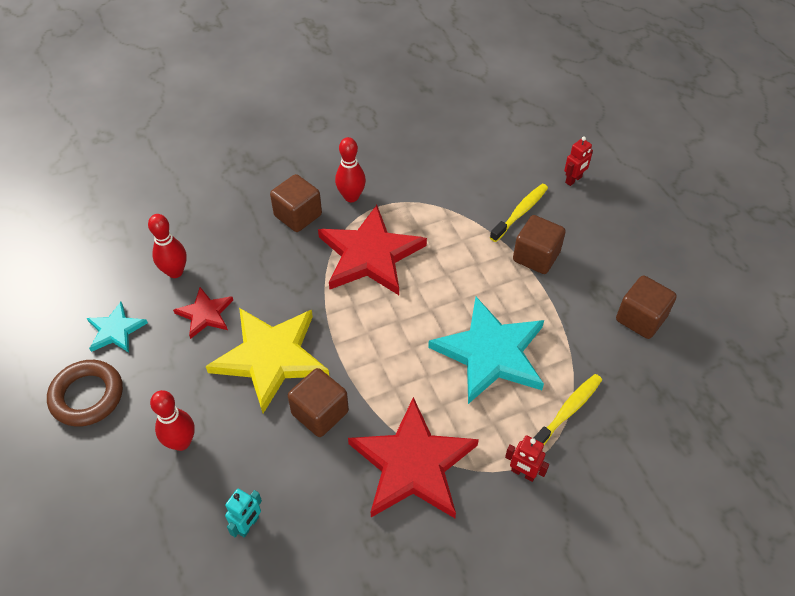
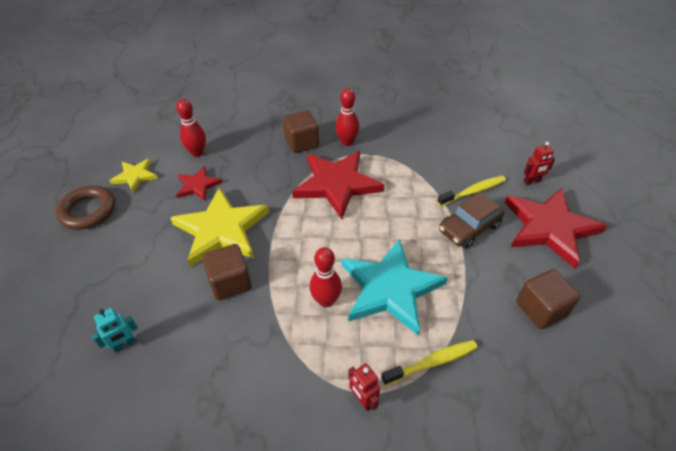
camera: 25 degrees right, 5 degrees down
(115, 330) = (135, 176): turquoise star -> yellow star
(181, 442) = (123, 265): red bowling pin -> red bowling pin (326, 300)
(412, 464) = (275, 351): red star -> red star (549, 228)
(536, 256) = (469, 228): brown cube -> brown car

